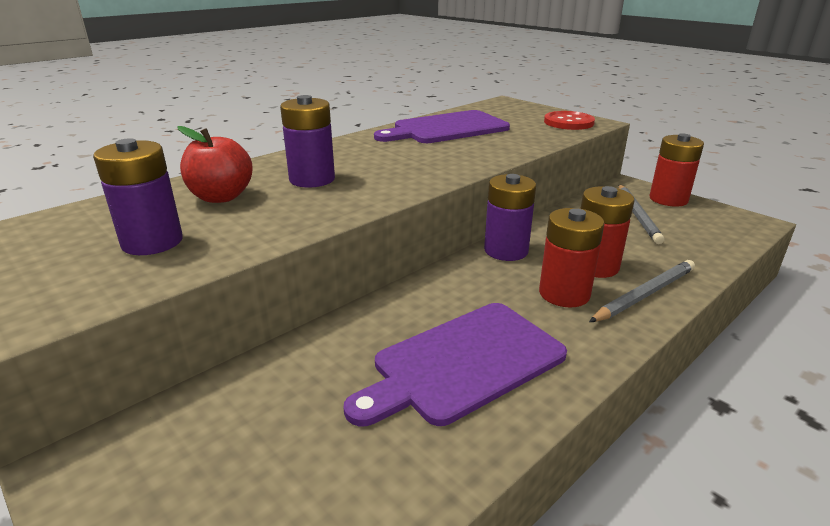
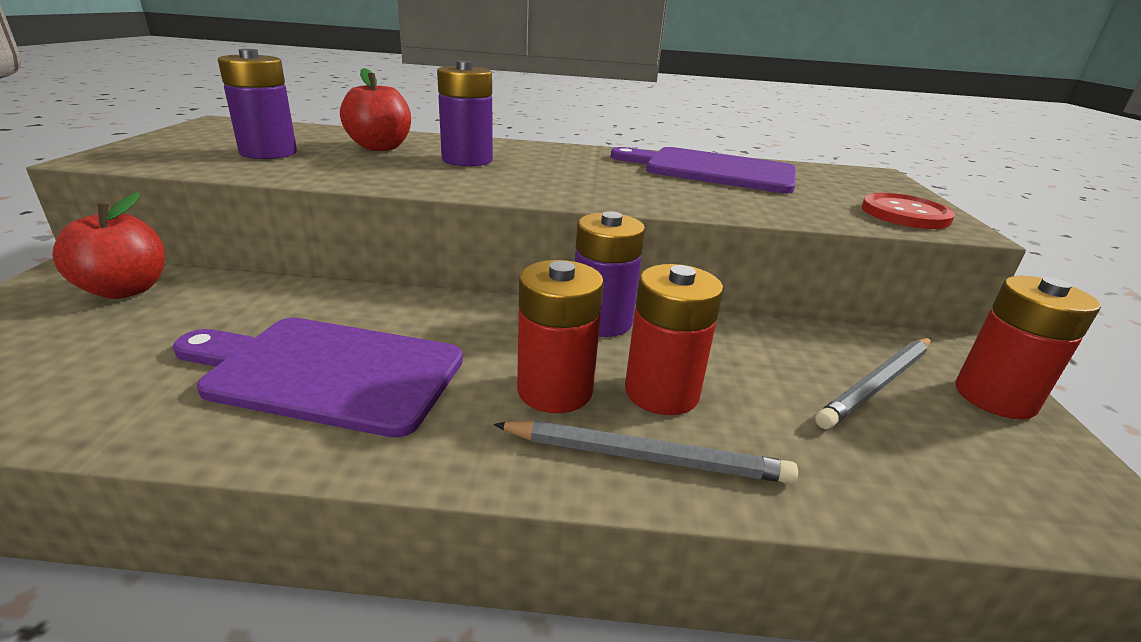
camera: 45 degrees right, 0 degrees up
(183, 433) = (125, 290): none -> red apple

